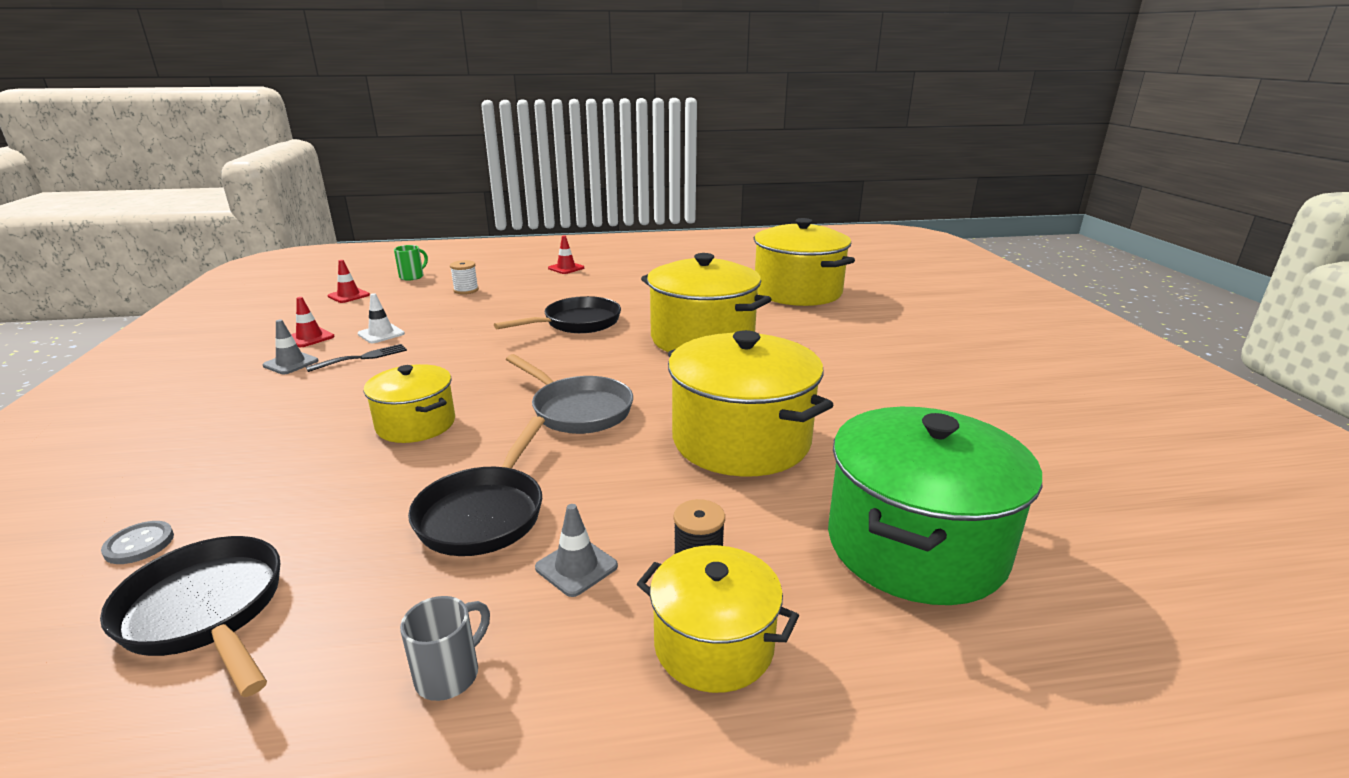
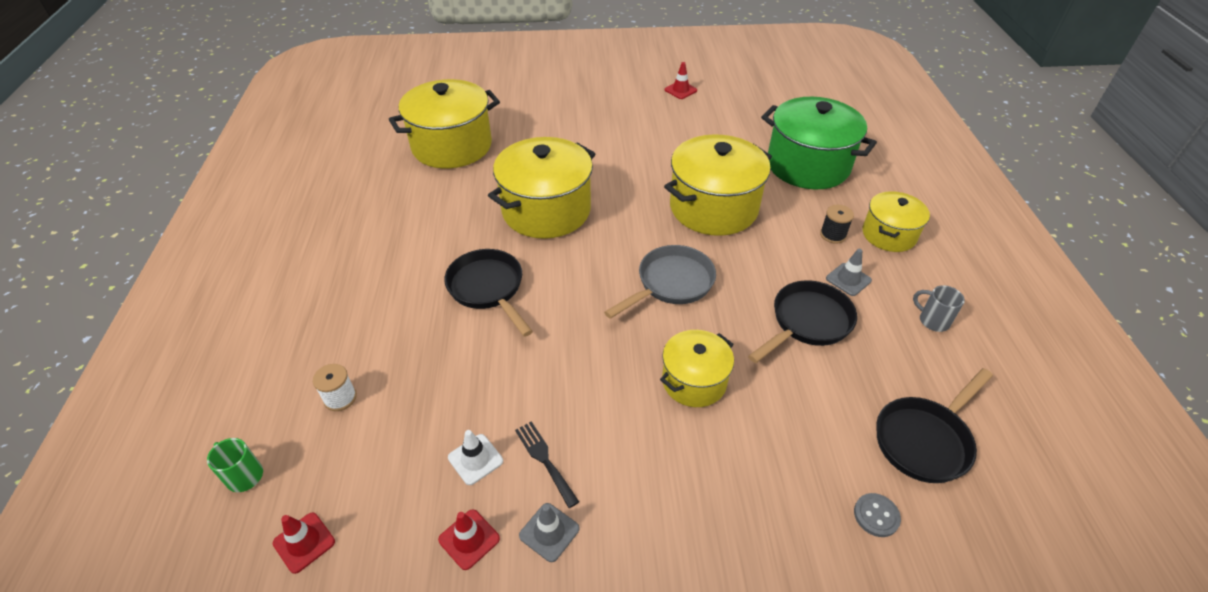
camera: 85 degrees left, 20 degrees up
(485, 513) = (807, 322): black pan -> black pan turned 60 degrees counterclockwise
(566, 268) = (294, 304): red traffic cone -> red traffic cone (680, 90)

